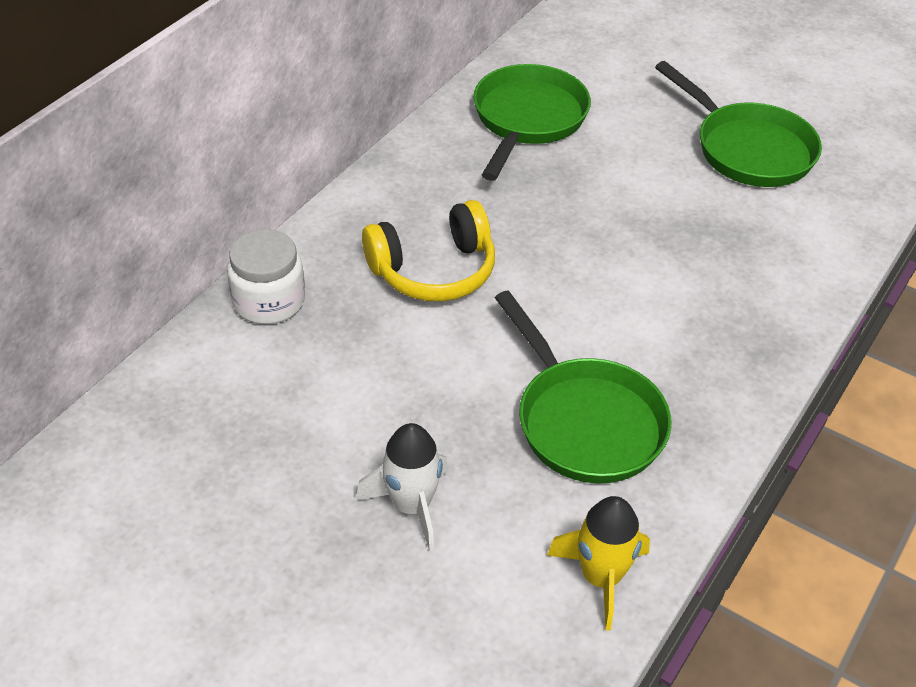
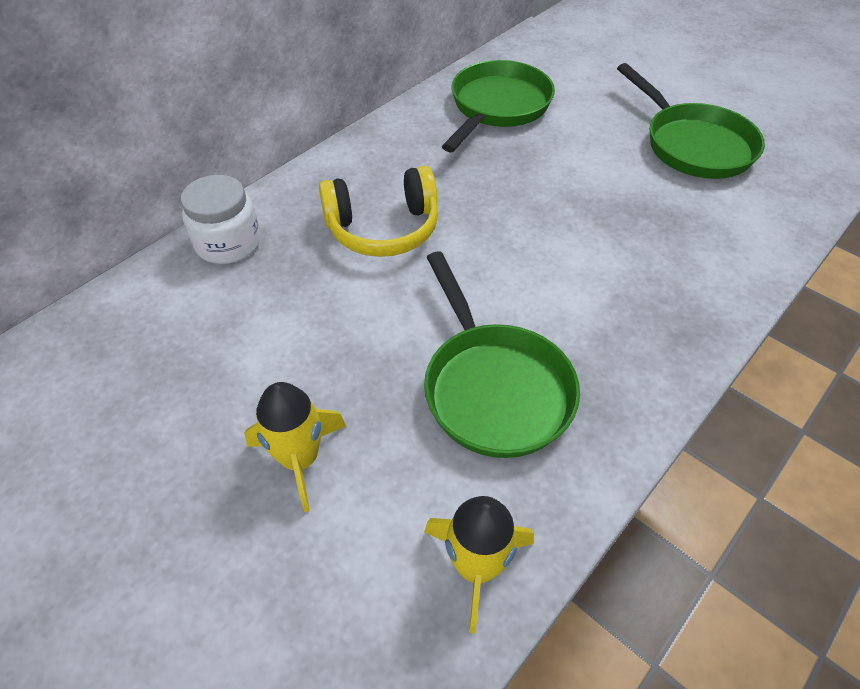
camera: 10 degrees right, 5 degrees up
(411, 506) = (300, 459): white rocket -> yellow rocket

